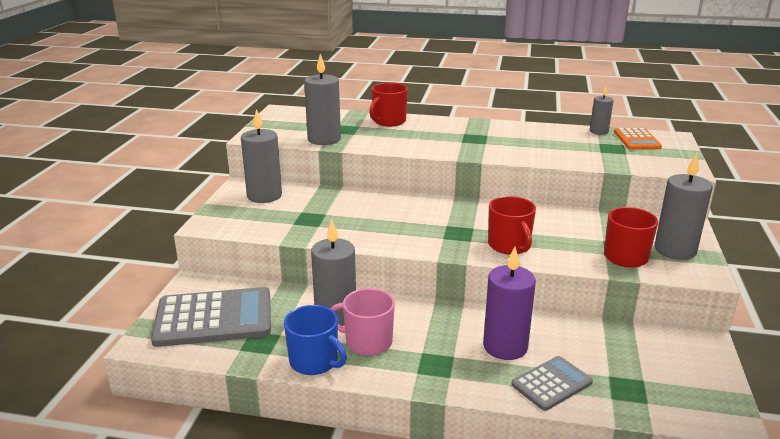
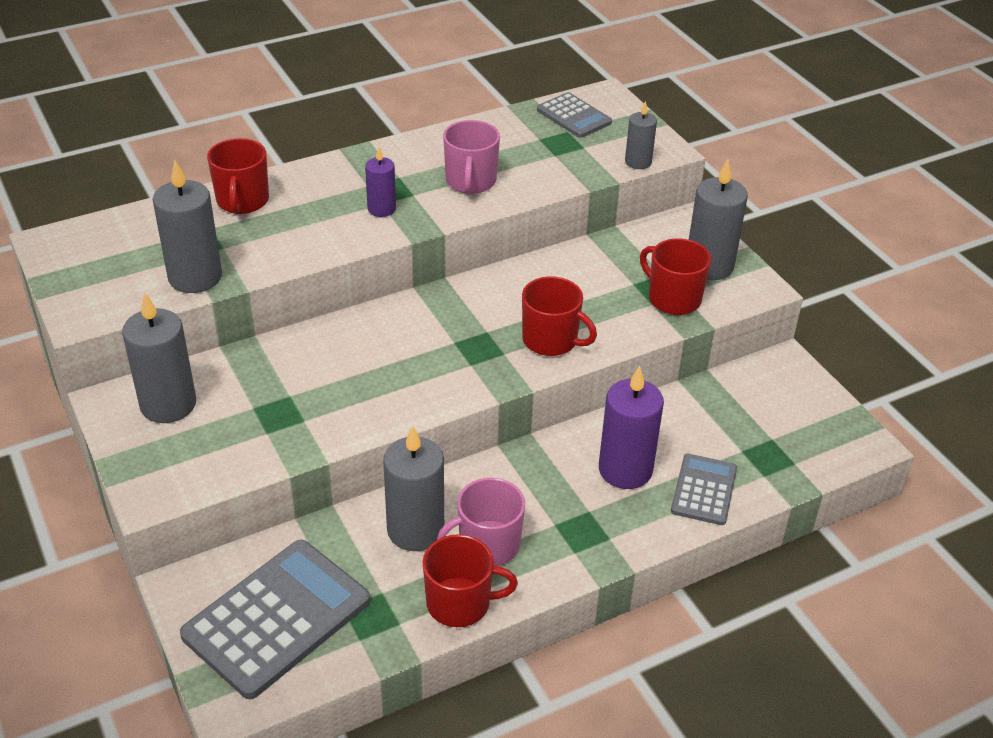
camera: 40 degrees left, 15 degrees up
(314, 361) = (460, 603): blue mug -> red mug
(458, 143) = (381, 209): none -> purple candle
(528, 147) = (470, 181): none -> pink mug
(598, 131) = (520, 116): grey candle -> grey candle (638, 162)
(637, 140) = (574, 116): orange calculator -> grey calculator

